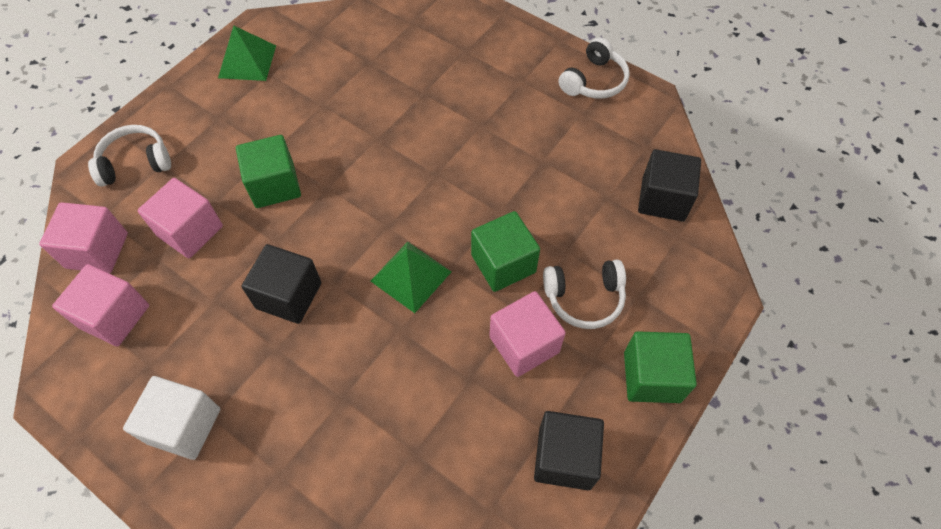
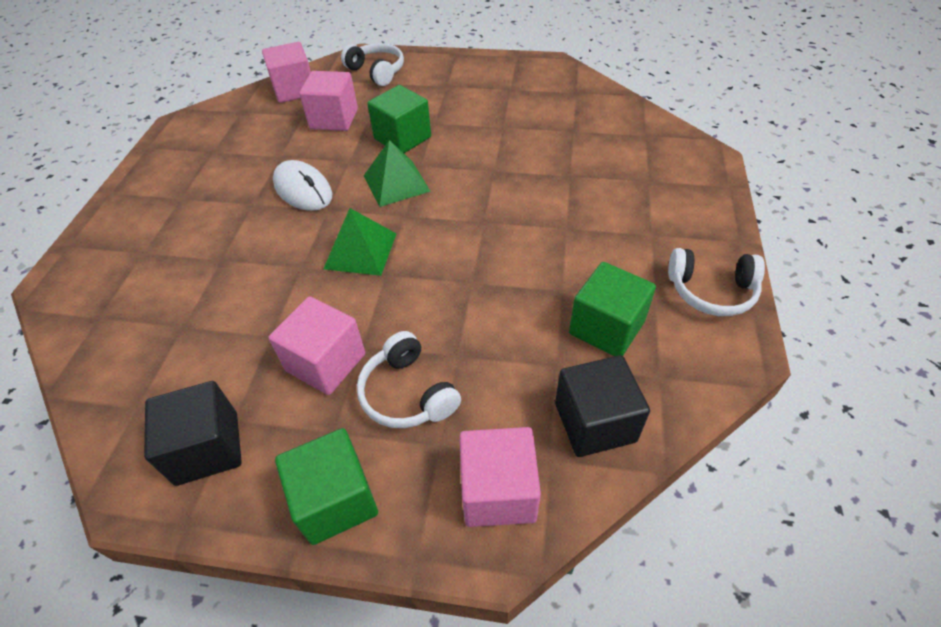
camera: 65 degrees right, 10 degrees down
(114, 316) = (245, 120): pink cube -> pink cube (498, 491)
(184, 426) = (169, 188): white cube -> none
(247, 61) = (511, 74): green pyramid -> green pyramid (396, 183)
(289, 295) = (303, 189): black cube -> white mouse
(503, 264) = (411, 309): green cube -> green cube (606, 327)

